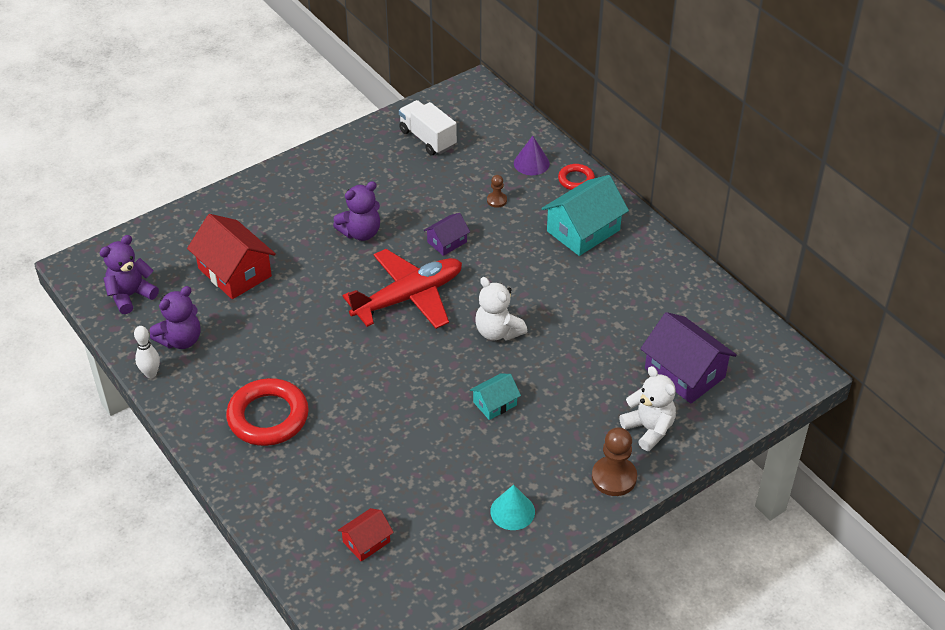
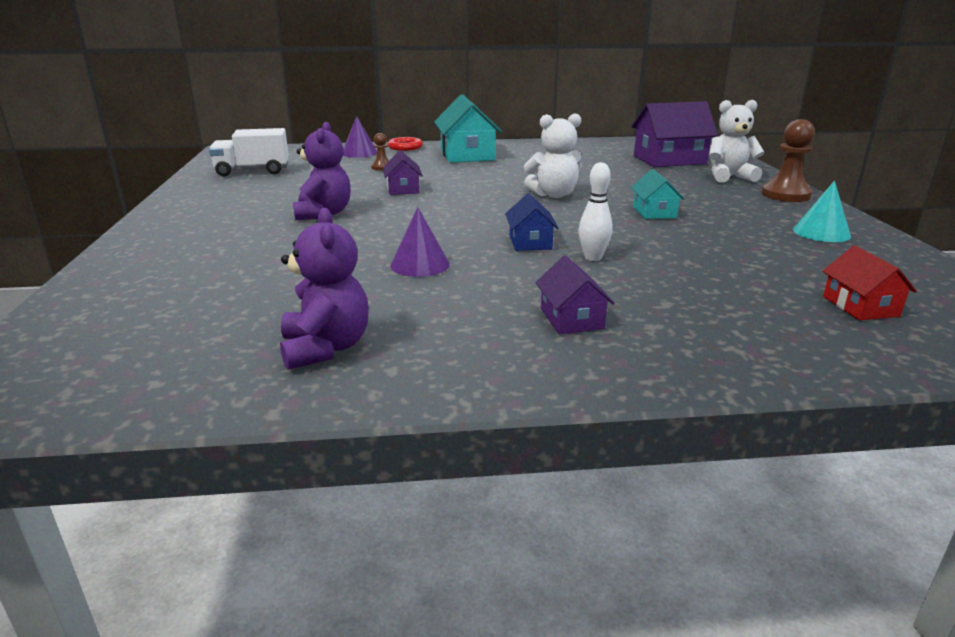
camera: 60 degrees left, 20 degrees down
(131, 295) = (150, 369): purple teddy bear -> none
(151, 373) = (364, 393): white bowling pin -> white bowling pin (593, 258)
(234, 272) = (258, 282): red house -> none
(268, 417) = (571, 319): red ring -> purple house
(303, 323) = (420, 264): none -> purple cone
(377, 357) = (530, 242): none -> blue house
(409, 297) = (456, 214): red plane -> none

